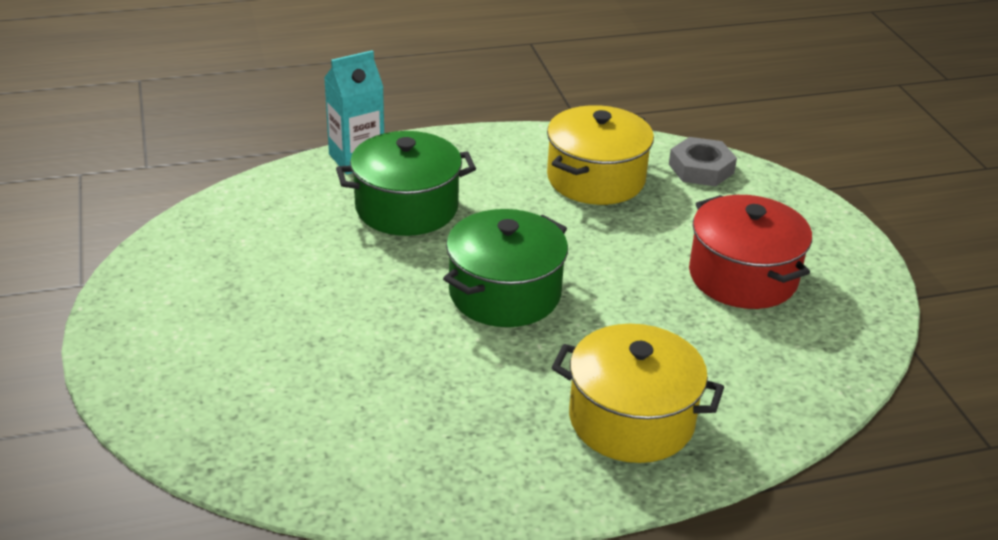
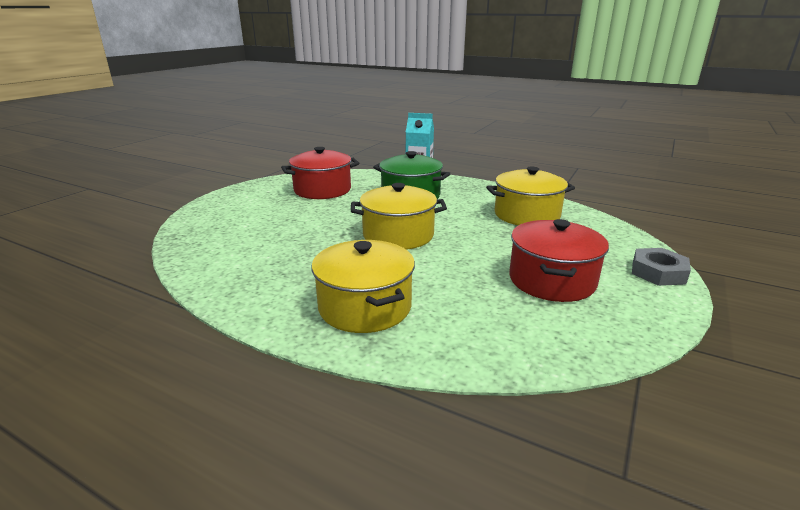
camera: 45 degrees right, 10 degrees down
(257, 257) = (322, 190): none -> red pot
(504, 293) = (398, 235): green pot -> yellow pot
(701, 168) = (603, 230): grey nut -> grey nut (658, 272)

